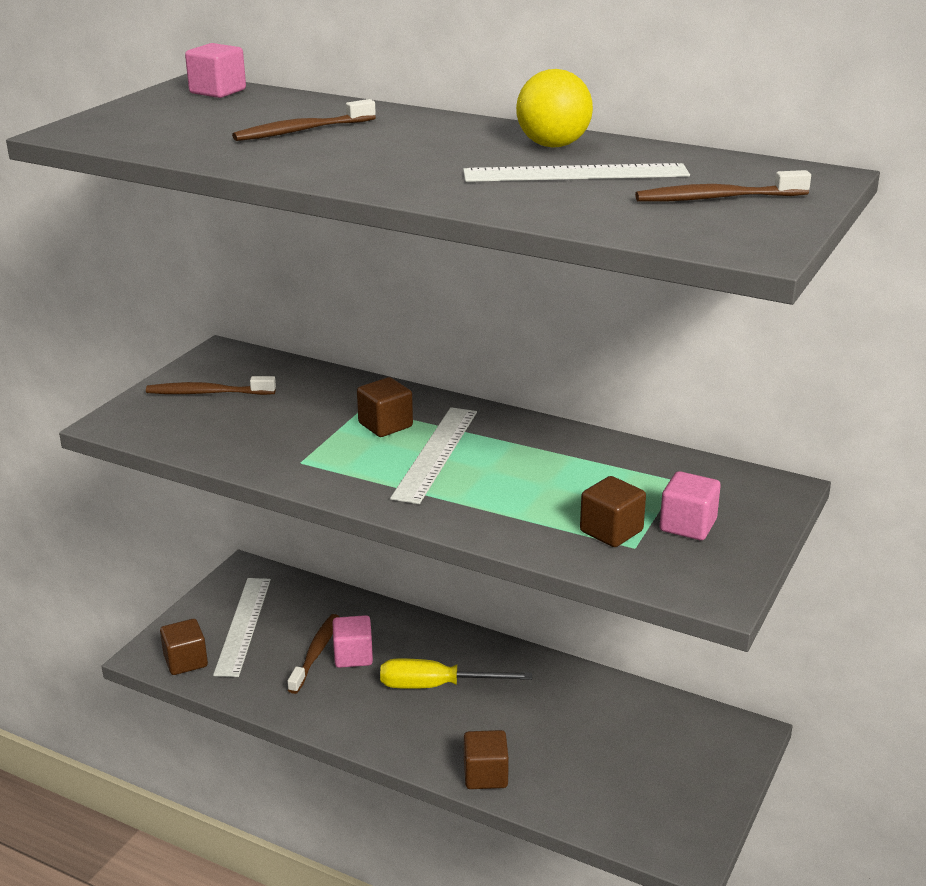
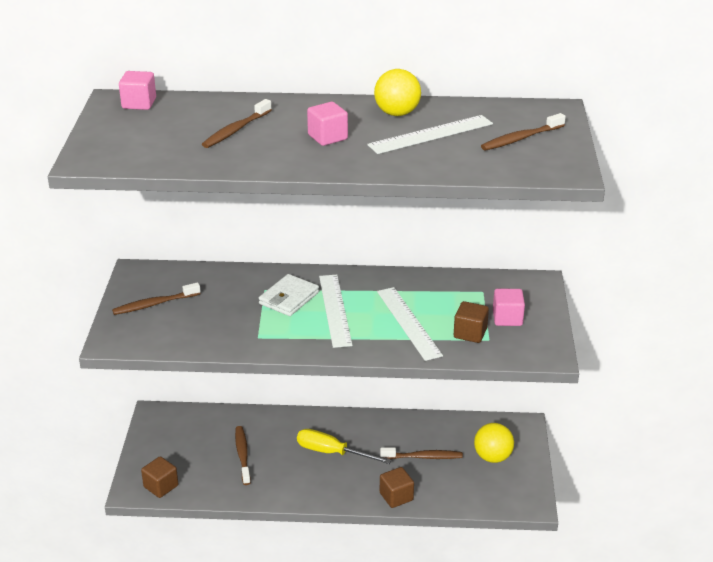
camera: 25 degrees left, 5 degrees up
(243, 625) = (181, 451): white ruler -> white ruler (408, 323)
(353, 656) = (267, 449): pink cube -> pink cube (327, 137)
(385, 425) = (289, 298): brown cube -> white wallet
(436, 686) = (332, 452): yellow screwdriver -> yellow screwdriver turned 45 degrees clockwise
(562, 732) = (423, 457): none -> brown toothbrush
(668, 764) = (492, 457): none -> yellow ball

